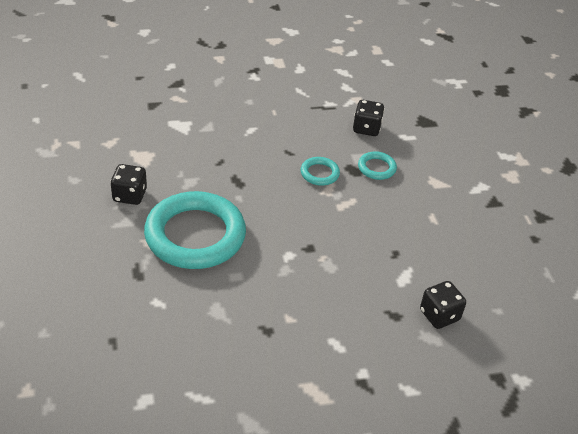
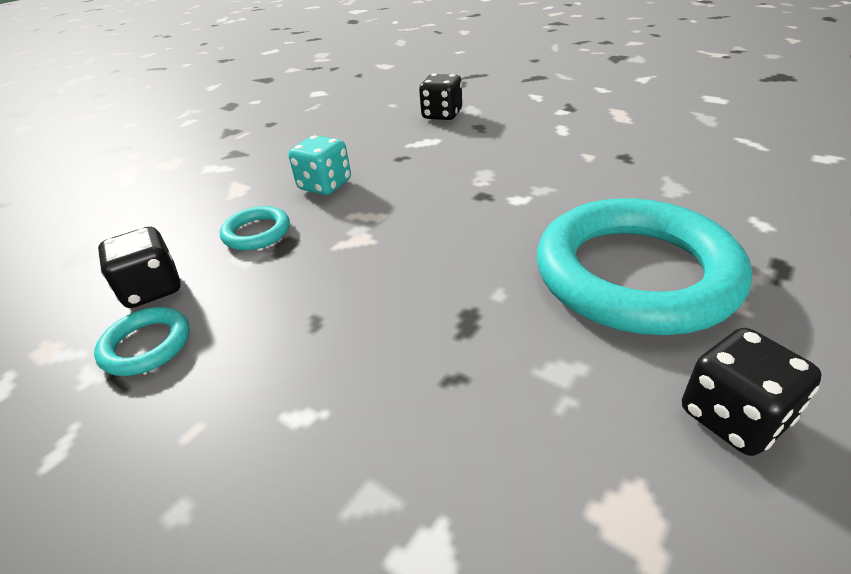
camera: 125 degrees left, 5 degrees down
(319, 173) = (332, 263): turquoise ring -> turquoise ring (146, 345)
(398, 209) = (325, 185): none -> turquoise dice

